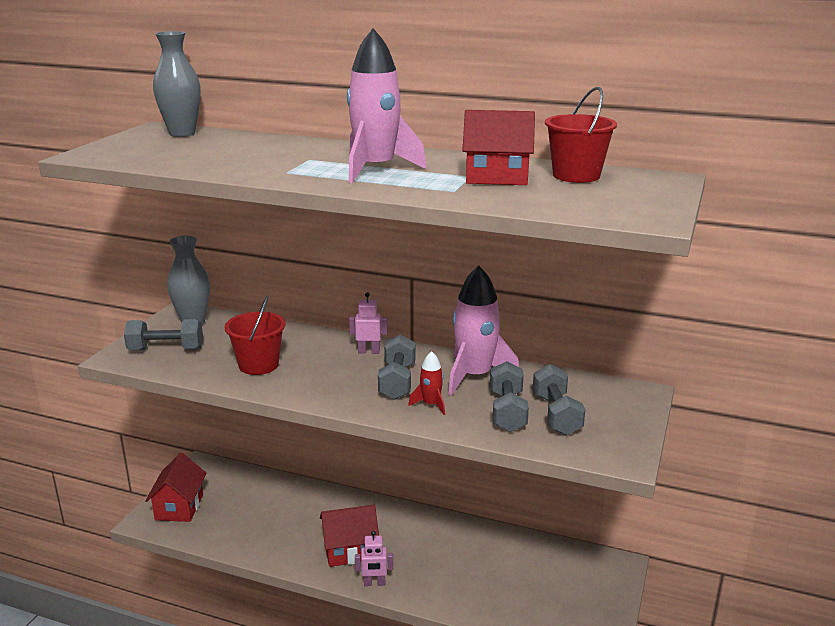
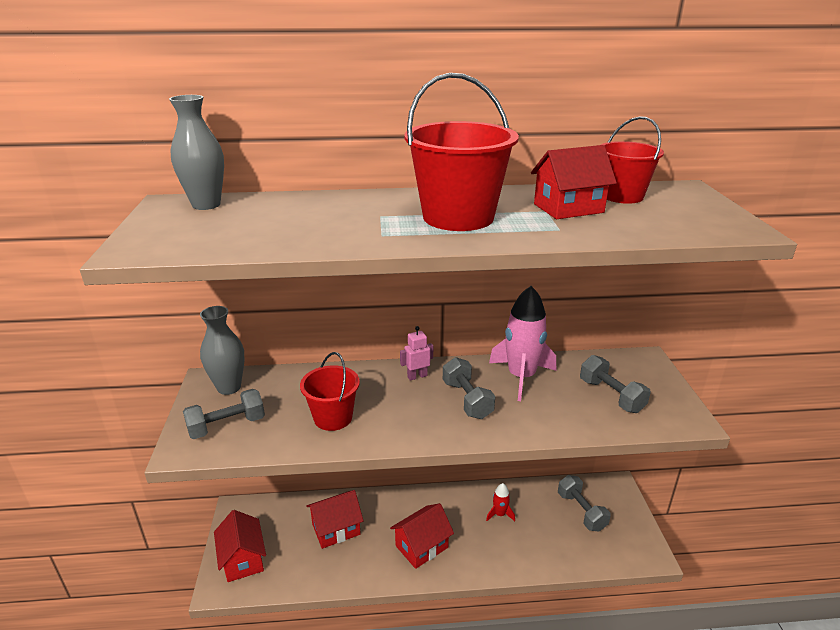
camera: 25 degrees left, 5 degrees up
(278, 509) = (336, 529): none -> red house
(374, 583) = (461, 570): pink robot -> none
(376, 169) = (458, 217): pink rocket -> red bucket
(430, 404) = (513, 415): red rocket -> red rocket (499, 514)
(507, 411) = (575, 404): grey dumbbell -> grey dumbbell (581, 511)

